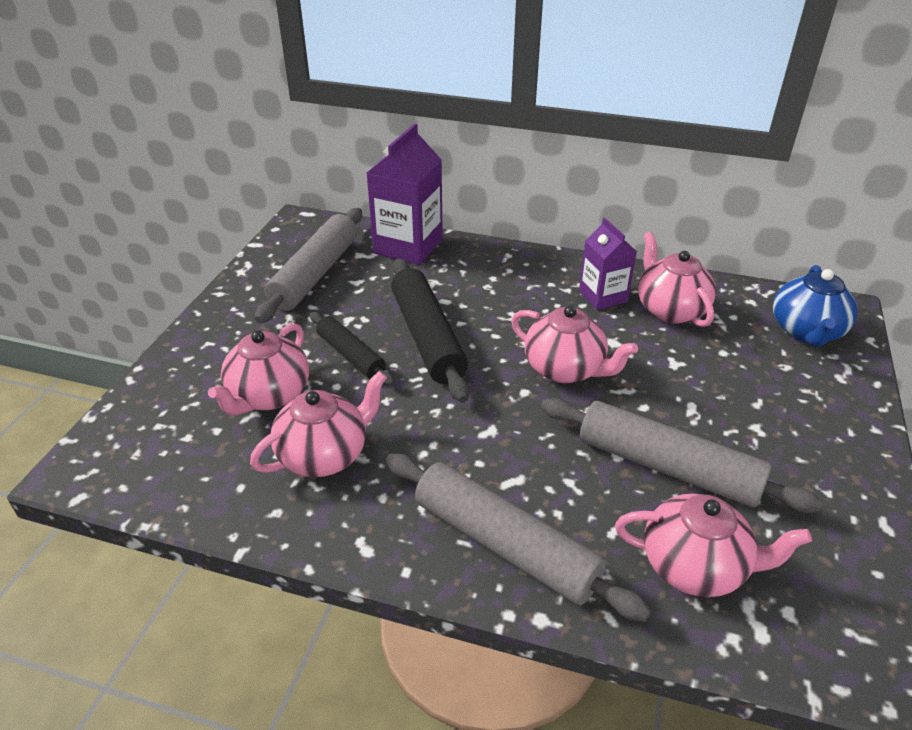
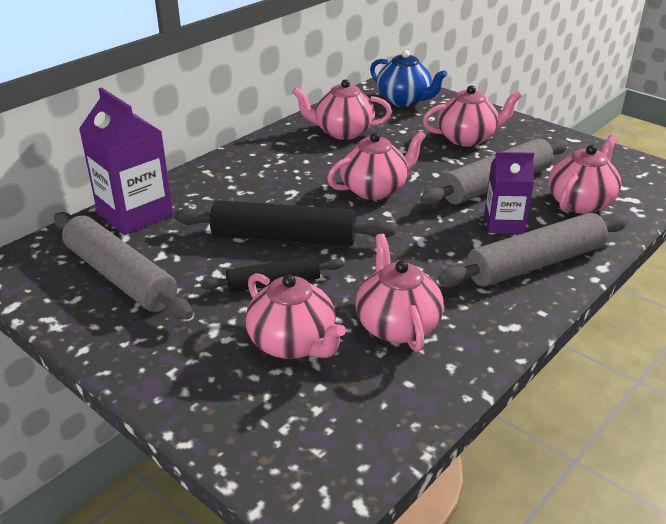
camera: 65 degrees left, 5 degrees down
(603, 296) = (304, 150): purple carton -> purple carton (504, 223)
(764, 412) = (467, 138): none -> pink teapot

